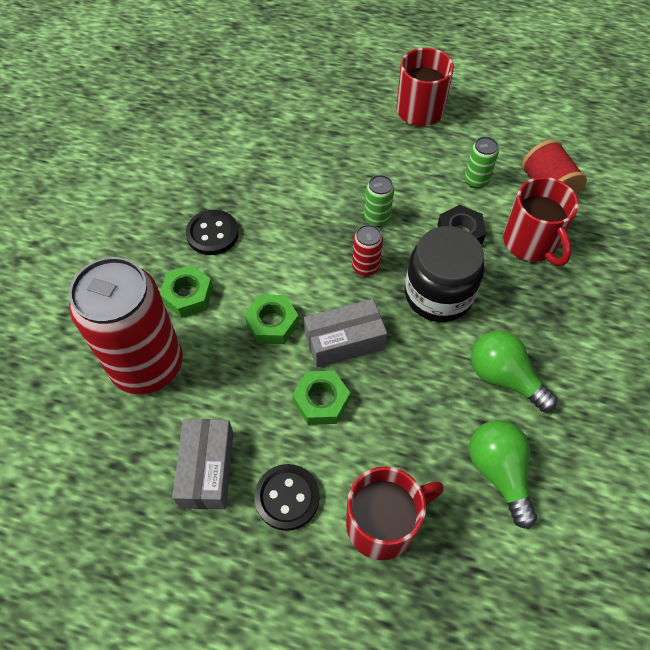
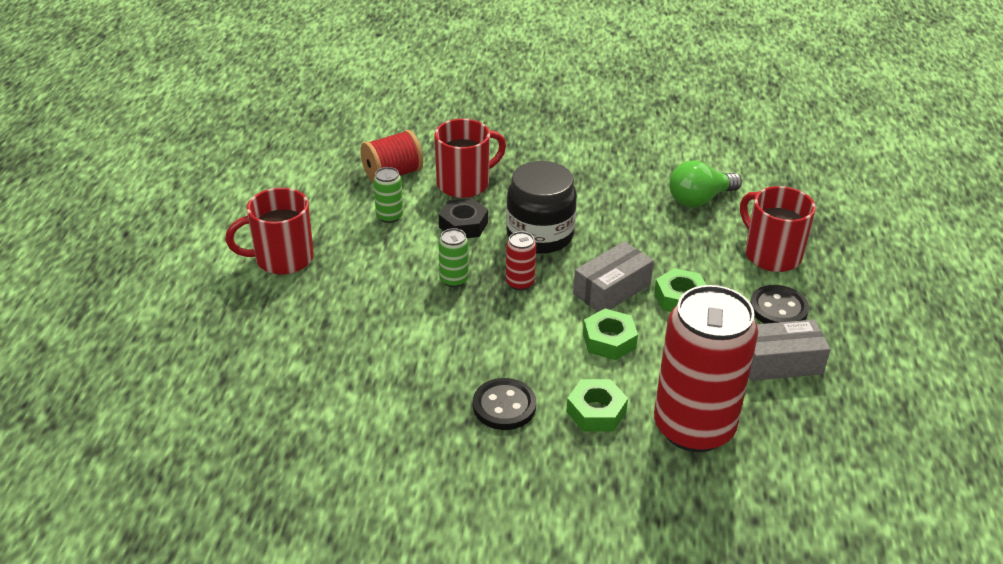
camera: 100 degrees left, 20 degrees down
(344, 341) = (612, 289): grey box -> grey box turned 75 degrees clockwise
(504, 377) = (614, 198): green light bulb -> none

